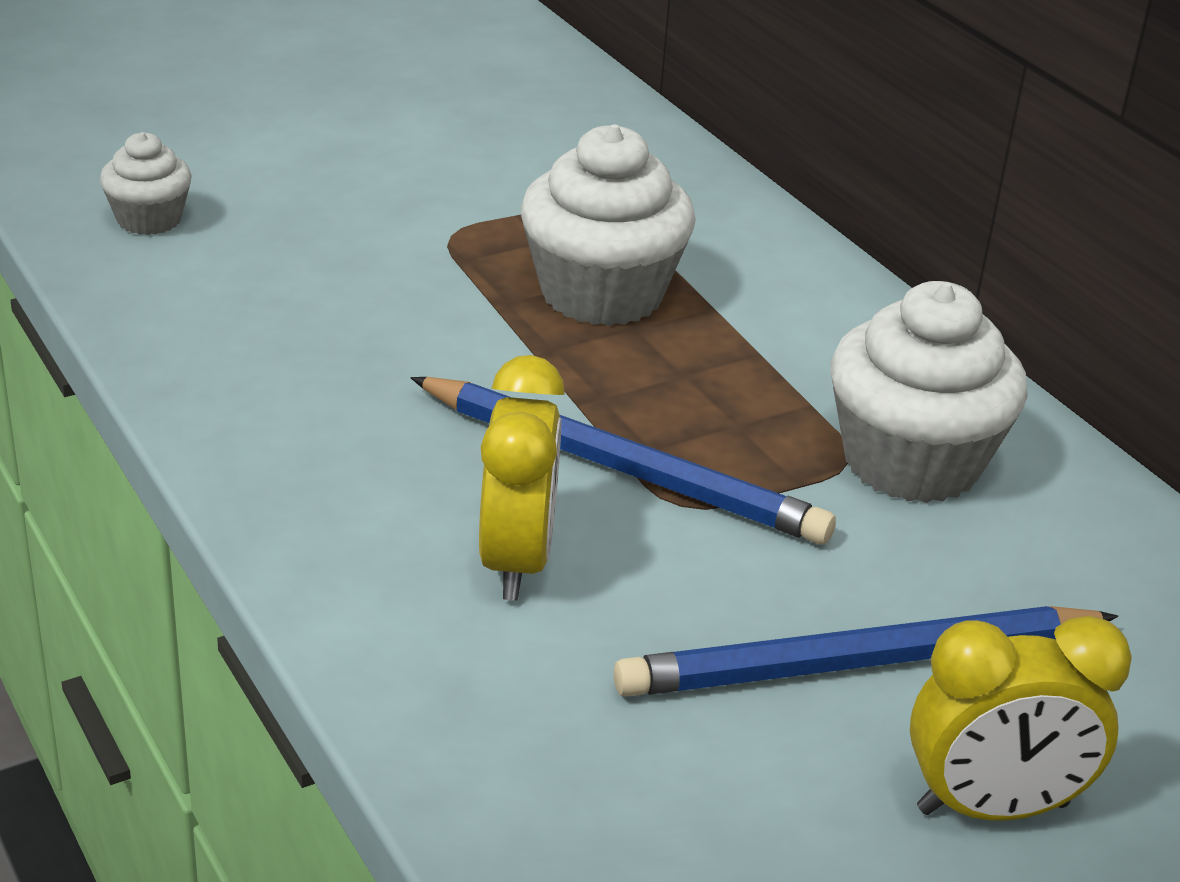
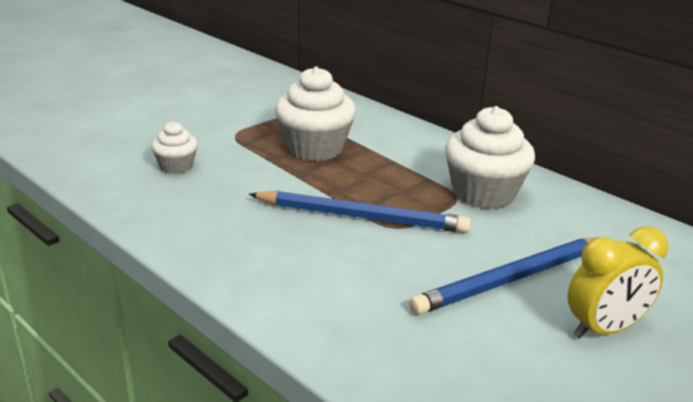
camera: 15 degrees left, 5 degrees down
(149, 219) = (87, 148): white cupcake -> white cupcake (176, 166)
(516, 561) = (335, 265): yellow clock -> none

